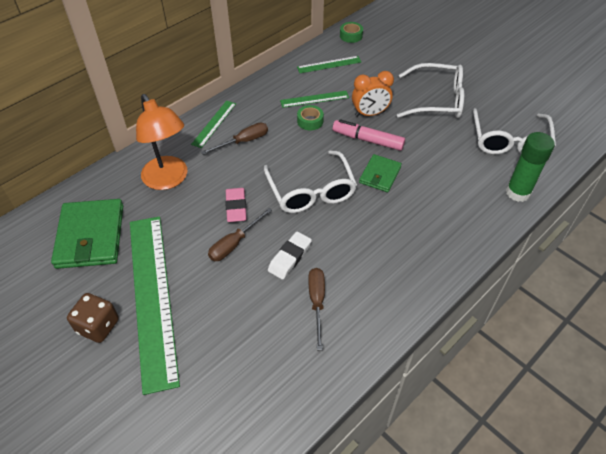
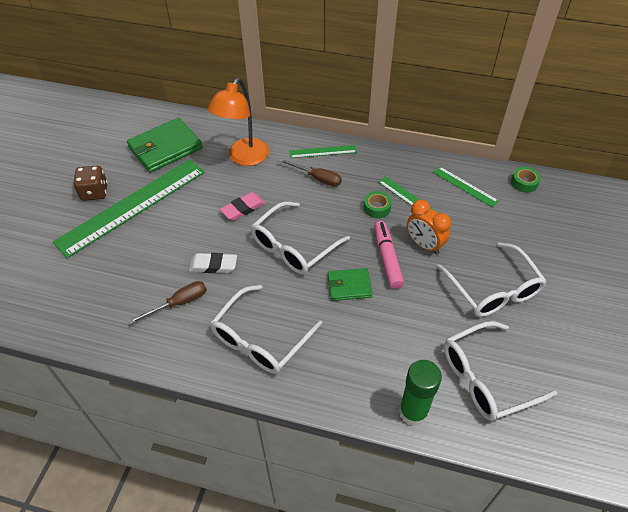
camera: 60 degrees right, 0 degrees up
(234, 243) = (206, 225): brown screwdriver -> none
(397, 256) = (261, 339): none -> white glasses

